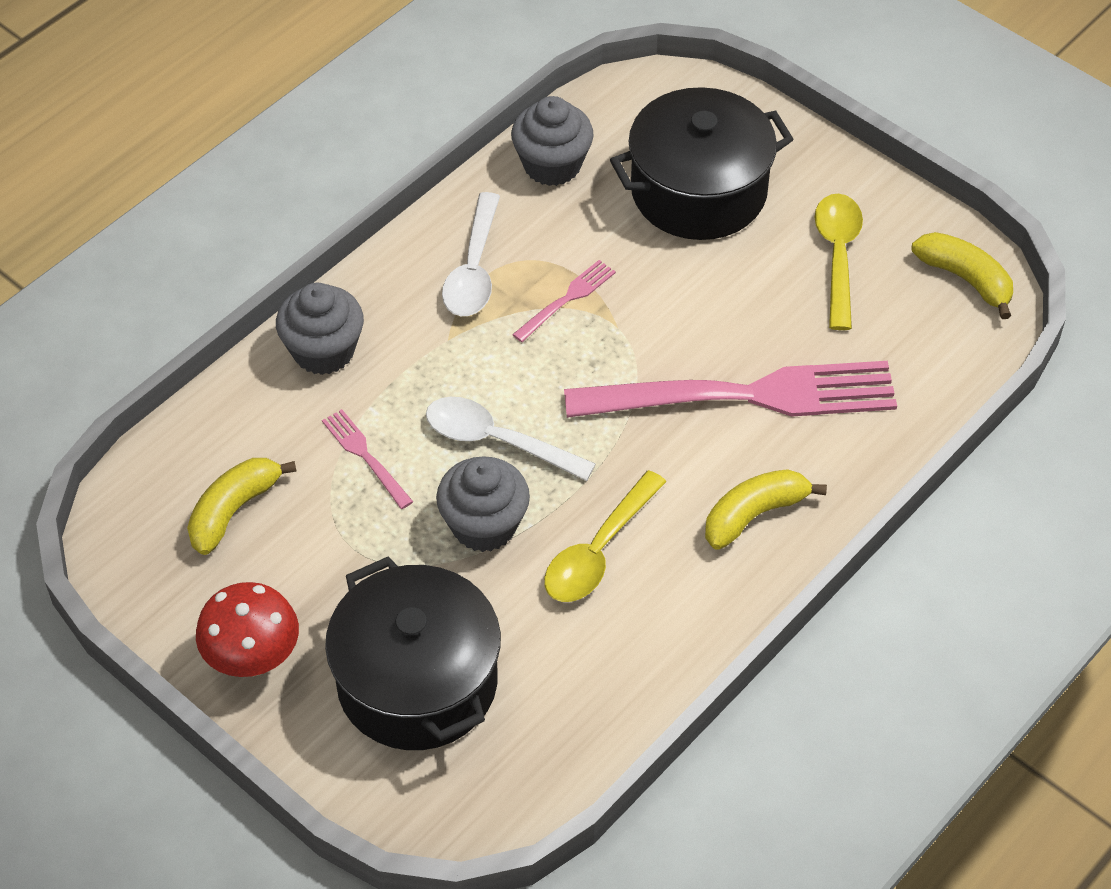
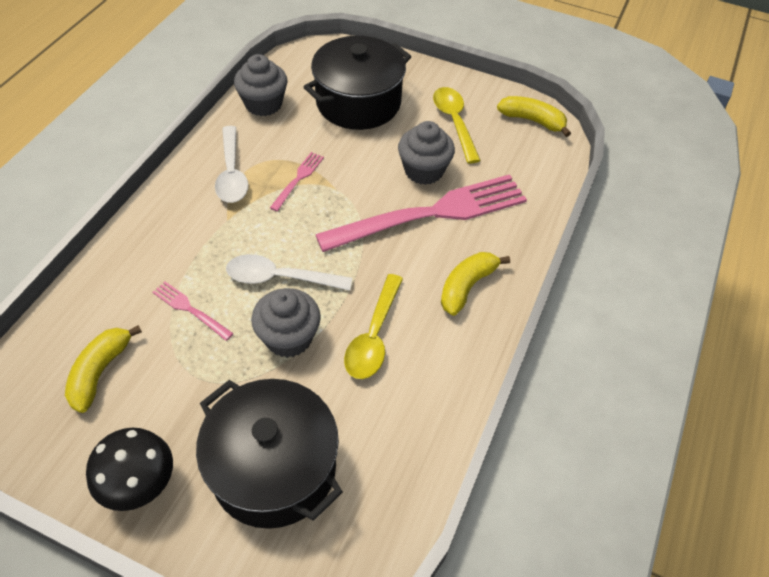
camera: 20 degrees left, 0 degrees up
(253, 659) = (141, 485): red mushroom -> black mushroom
(323, 351) = (142, 245): grey cupcake -> grey cupcake (424, 170)

